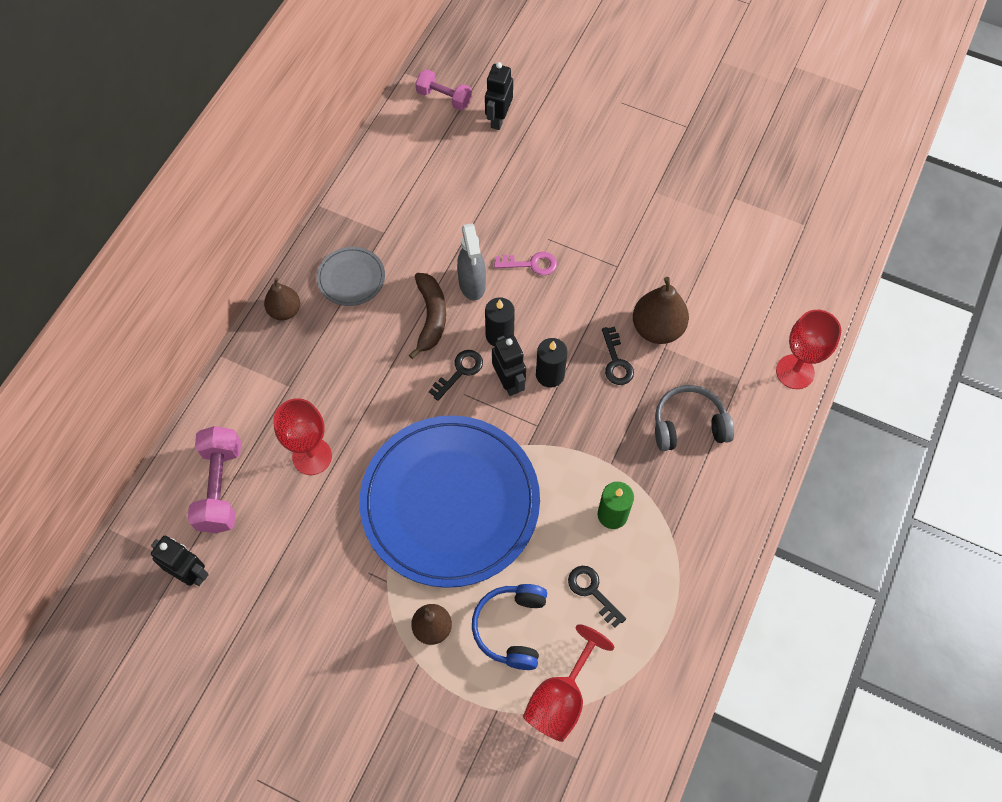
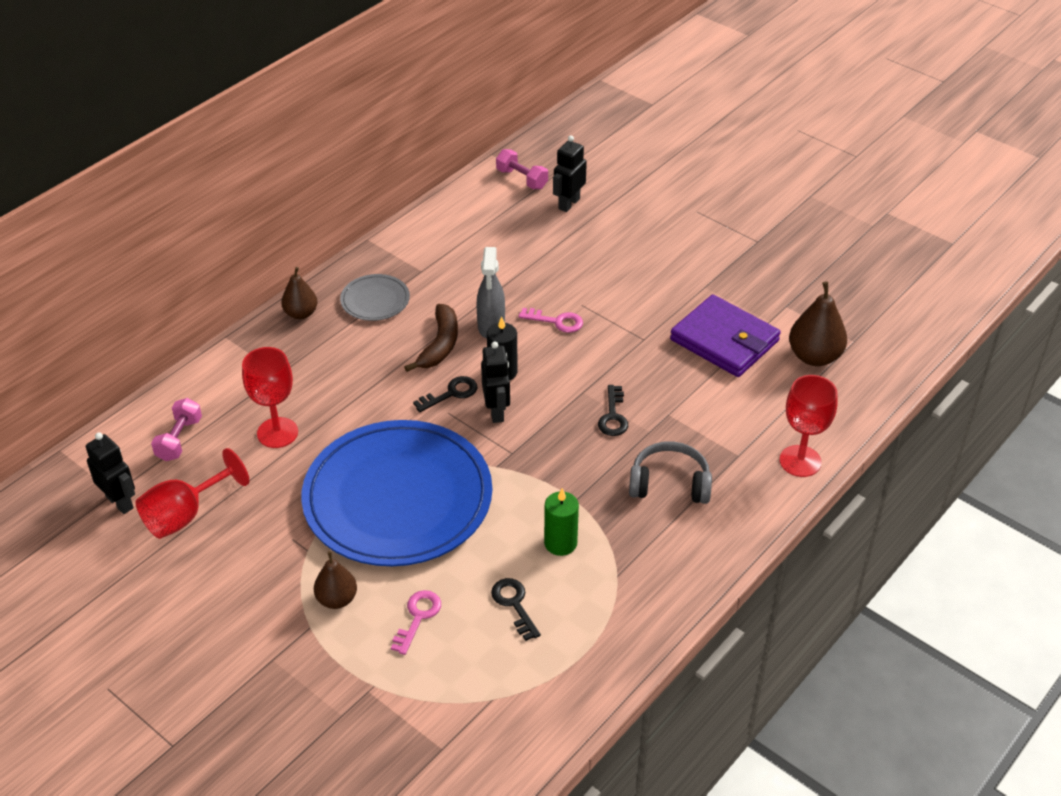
camera: 15 degrees right, 20 degrees down
(220, 487) = (179, 439): pink dumbbell -> pink dumbbell, size x0.64
(511, 628) = (418, 617): blue headphones -> pink key
(550, 375) = (541, 414): black candle -> none
(561, 698) = (445, 690): red goblet -> red goblet (185, 515)
(657, 328) = (666, 397): brown pear -> brown pear (814, 356)
(690, 251) = (724, 340): none -> purple wallet

